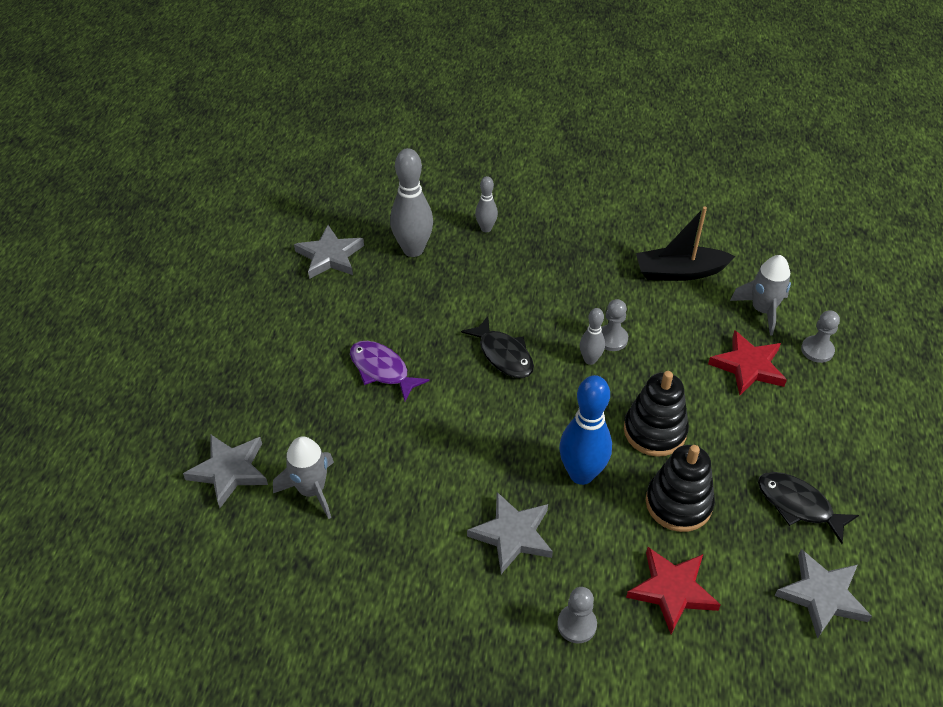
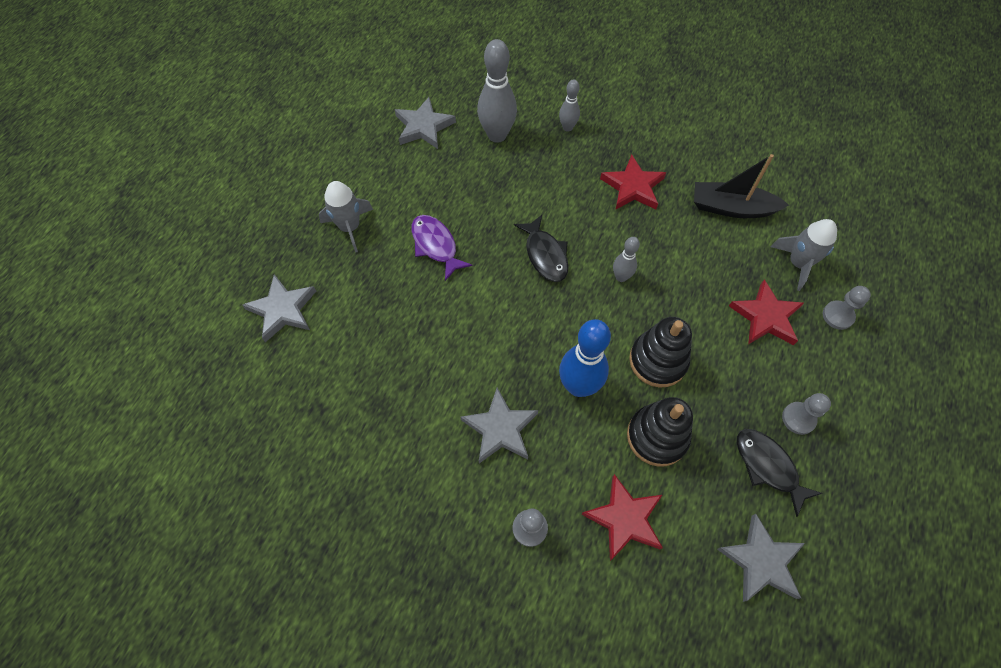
camera: 15 degrees right, 15 degrees up
(312, 490) = (344, 344): grey rocket -> grey rocket (350, 227)
(573, 272) = (633, 187): none -> red star
(612, 339) = (647, 261): grey pawn -> grey pawn (798, 418)

